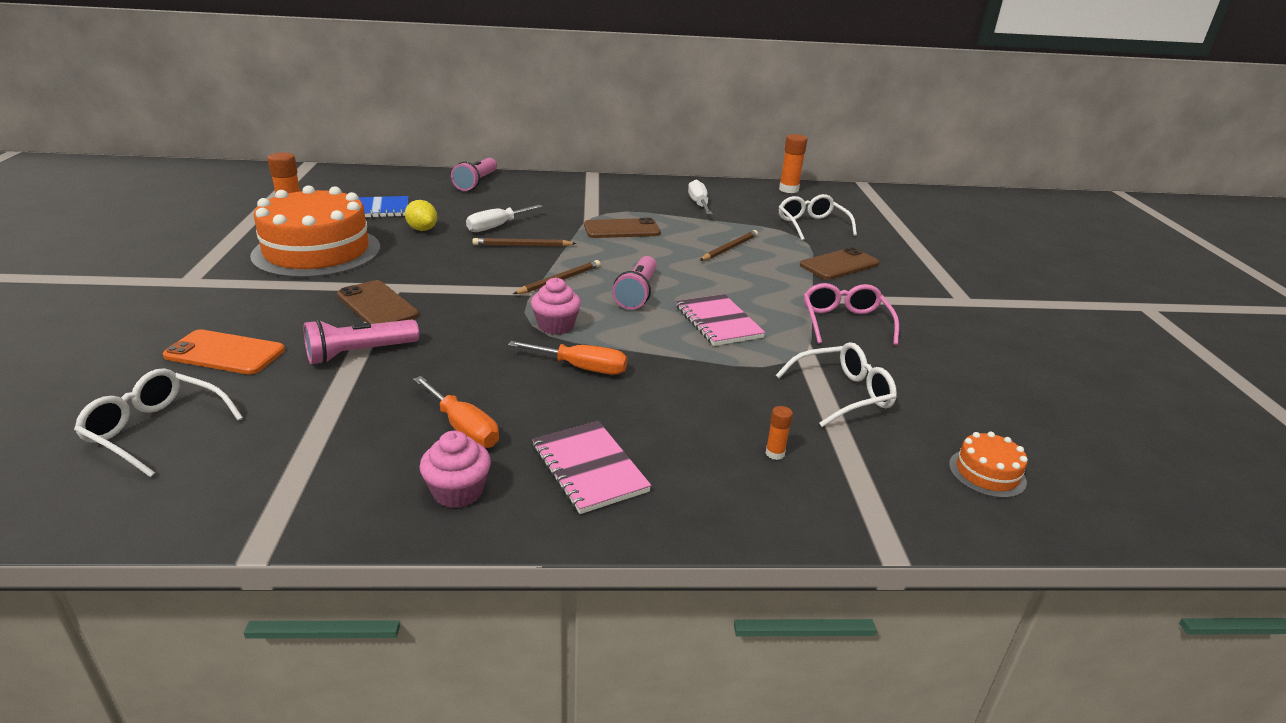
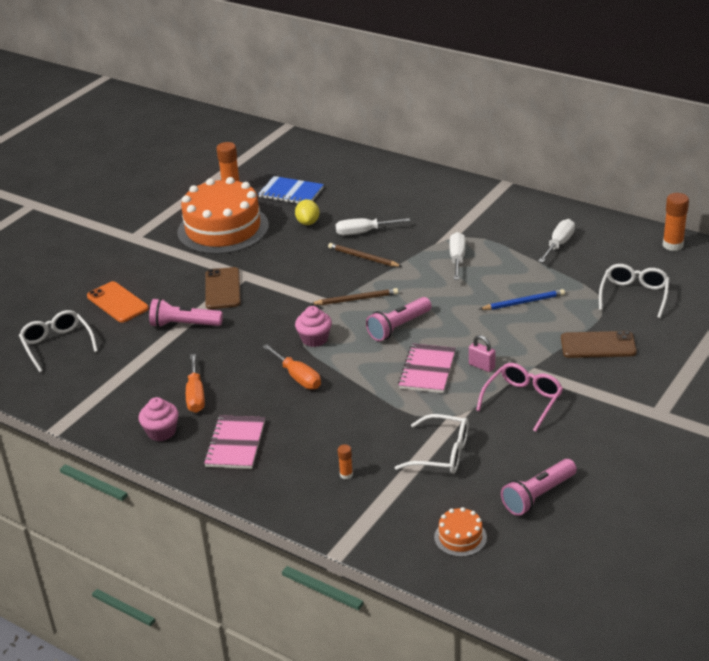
camera: 40 degrees right, 5 degrees up
(476, 183) = (394, 176): pink flashlight -> pink flashlight (538, 495)
(622, 229) = (457, 259): brown phone -> white screwdriver
(729, 248) = (523, 302): brown pencil -> blue pencil
(765, 305) = (481, 366): none -> pink padlock

